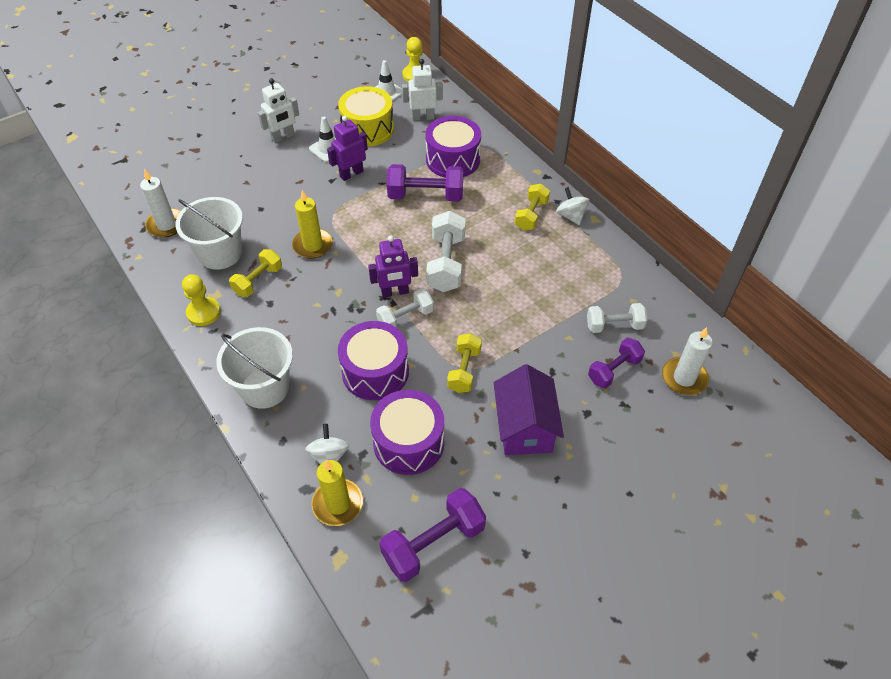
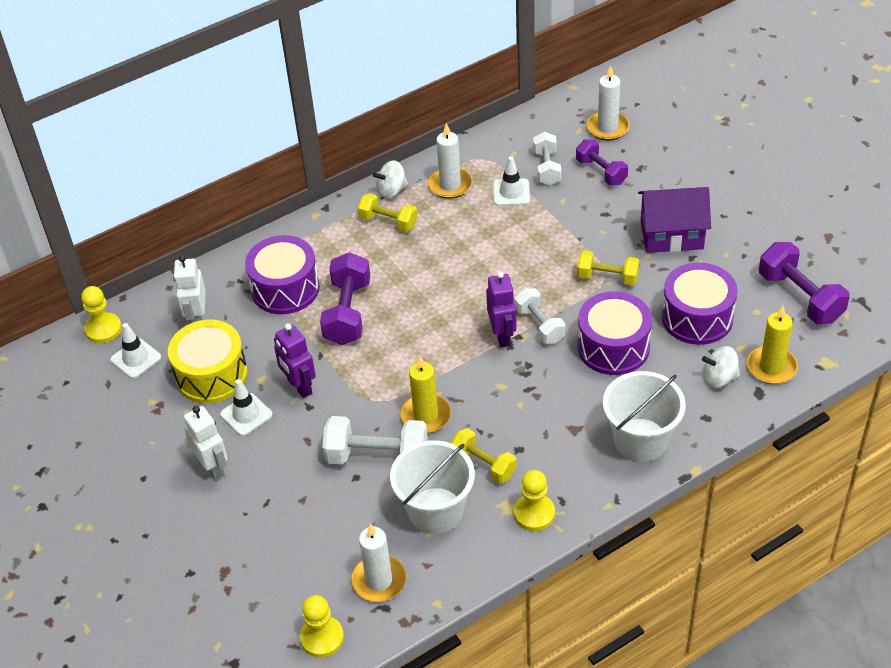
camera: 85 degrees left, 5 degrees down
(129, 199) = (322, 638): none -> yellow pawn
(446, 263) = (460, 293): white dumbbell -> white dumbbell (377, 456)
(576, 298) = (511, 192): none -> white traffic cone
(582, 254) = (450, 185): none -> white candle

